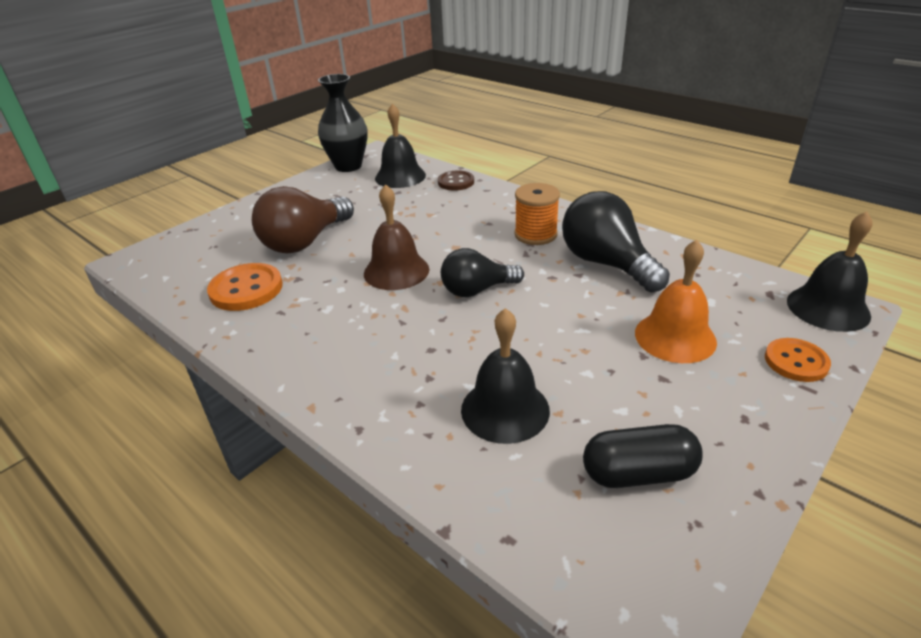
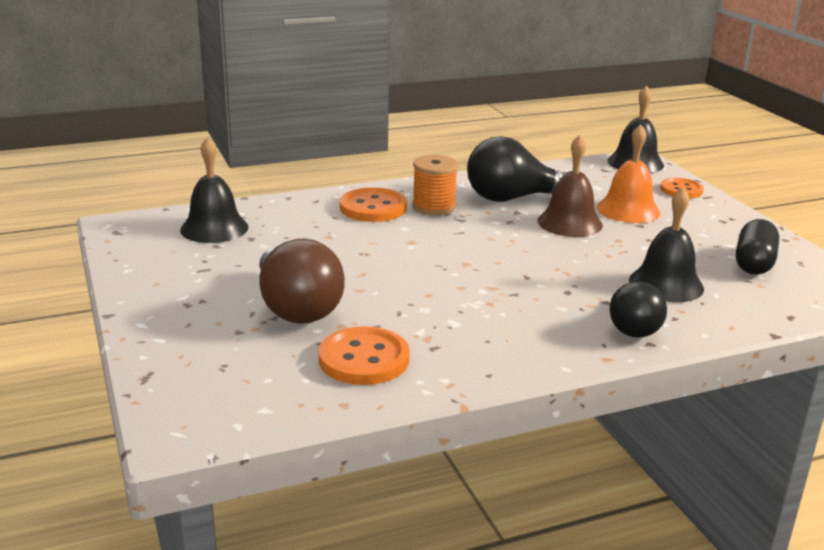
camera: 65 degrees left, 10 degrees down
(348, 166) = (131, 247): black vase -> none
(396, 271) = (423, 276): brown bell -> brown bell (569, 223)
(456, 182) = (276, 208): brown button -> none
(477, 290) = (498, 252): black light bulb -> black light bulb (634, 326)
(500, 212) = (373, 208): none -> orange button

